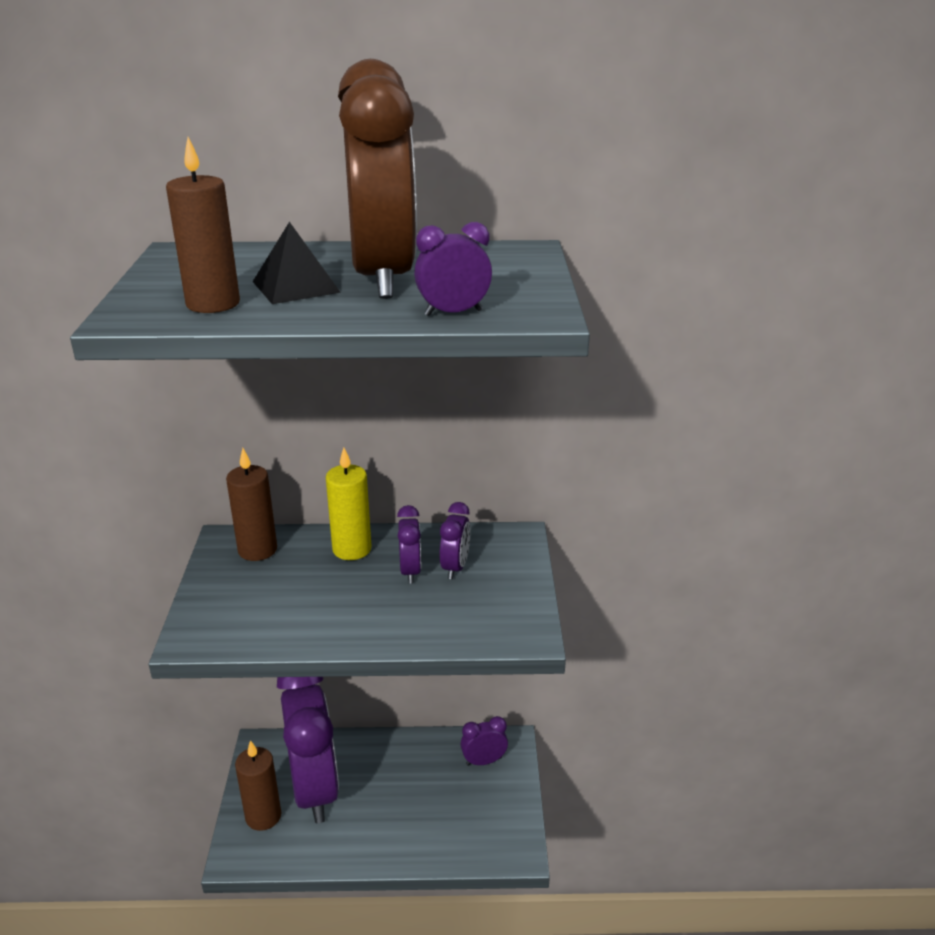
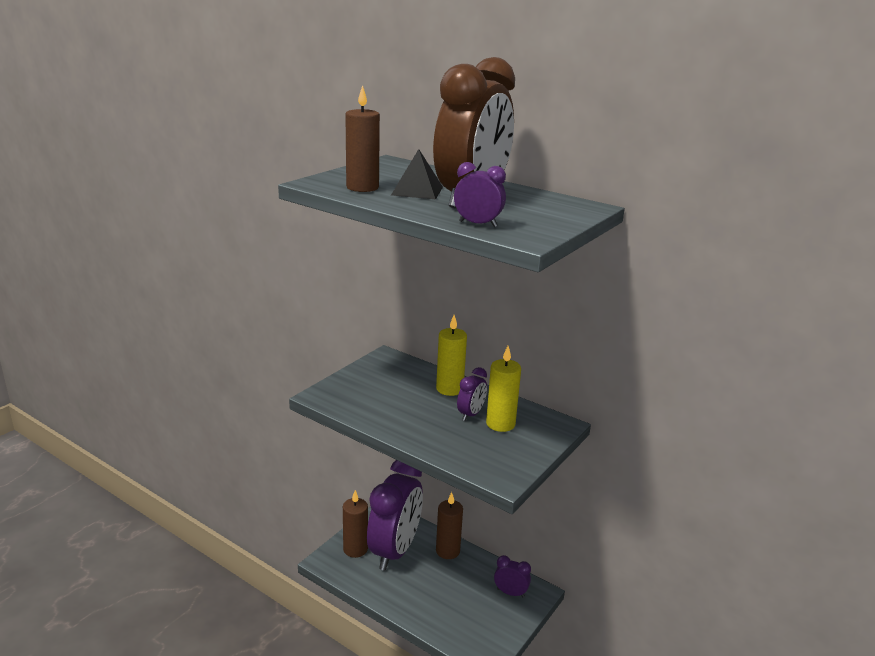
camera: 35 degrees right, 5 degrees down
(257, 550) = (397, 368): brown candle -> brown candle (447, 551)
(455, 567) = (500, 424): purple clock -> yellow candle

